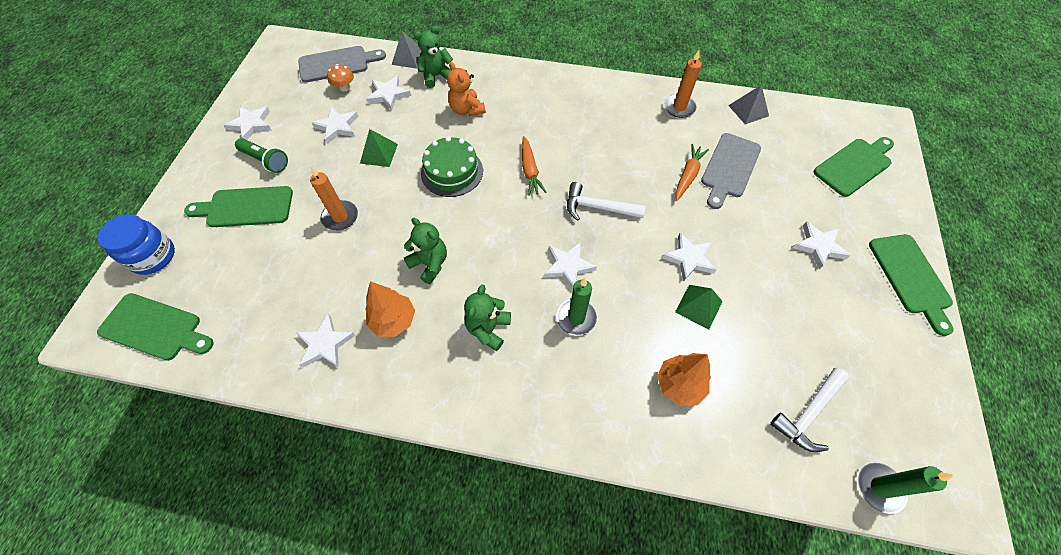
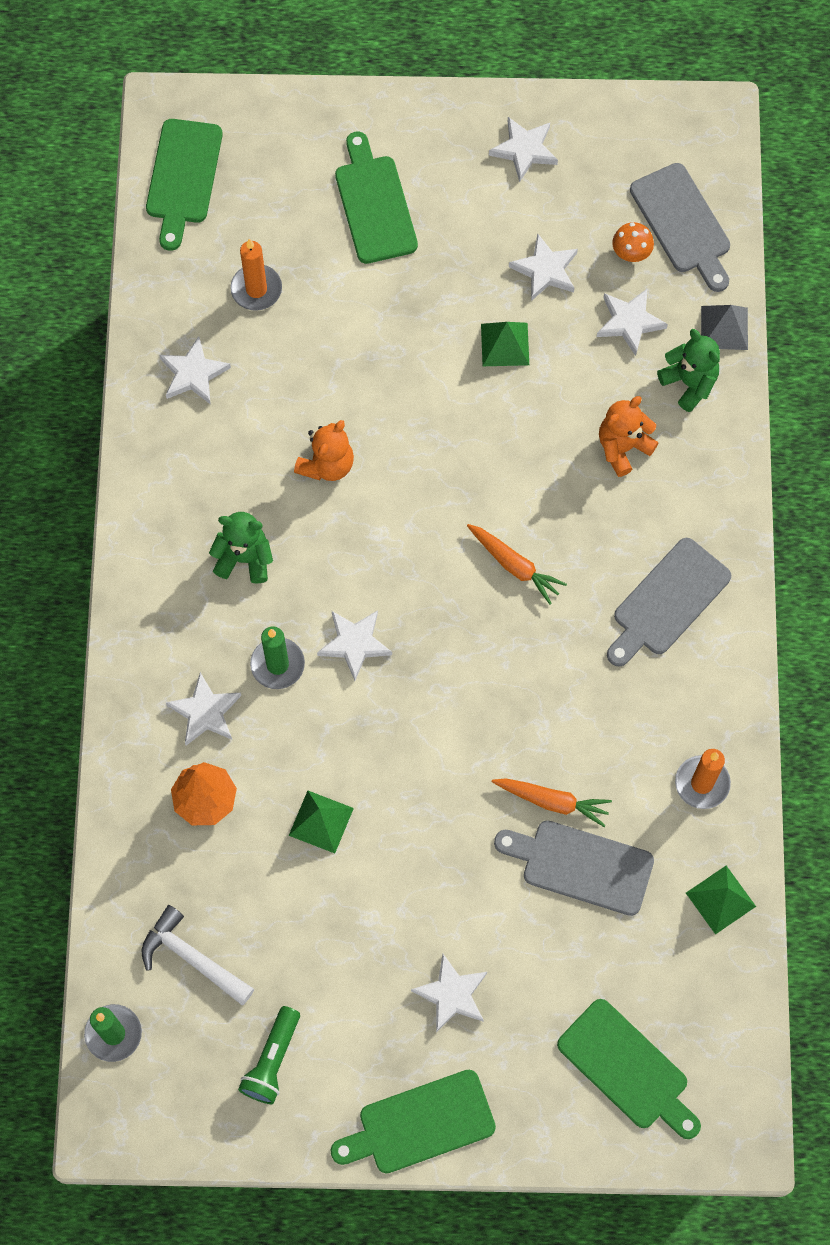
camera: 80 degrees right, 10 degrees up
(153, 256) = (278, 128): blue jar -> none
(266, 161) = (459, 197): green flashlight -> green flashlight (272, 1061)
(340, 217) = (381, 329): orange candle -> orange candle (256, 289)
(394, 320) = (237, 443): orange tree -> none
(429, 264) = (327, 464): green teddy bear -> orange teddy bear
(452, 172) = (490, 455): green cake -> none
(530, 170) = (515, 566): orange carrot -> orange carrot turned 120 degrees counterclockwise
(567, 105) = (667, 601): none -> grey cutting board
(597, 207) = (463, 672): white hammer -> none
(689, 258) = (396, 807): white star -> white star (205, 712)
(748, 110) = (720, 899): grey pyramid -> green pyramid

